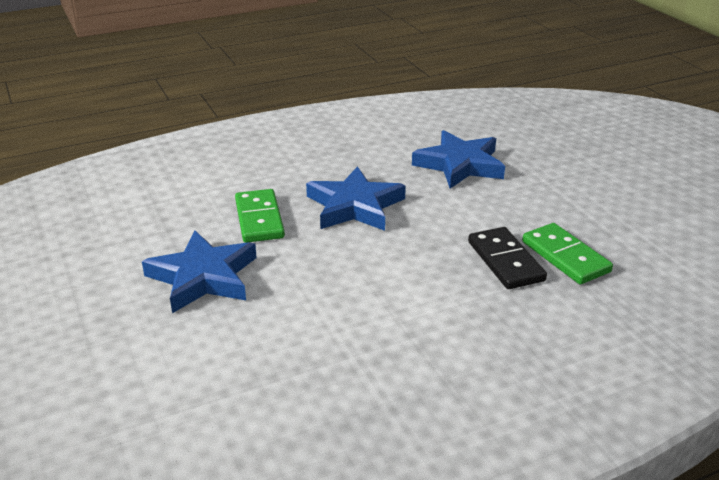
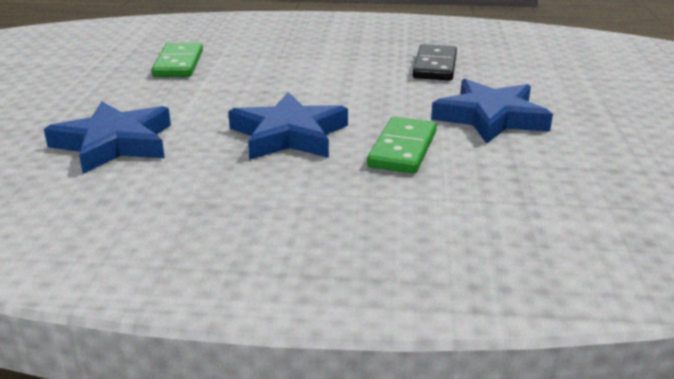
camera: 150 degrees left, 5 degrees down
(505, 261) = (226, 71): black domino -> black domino (435, 66)

